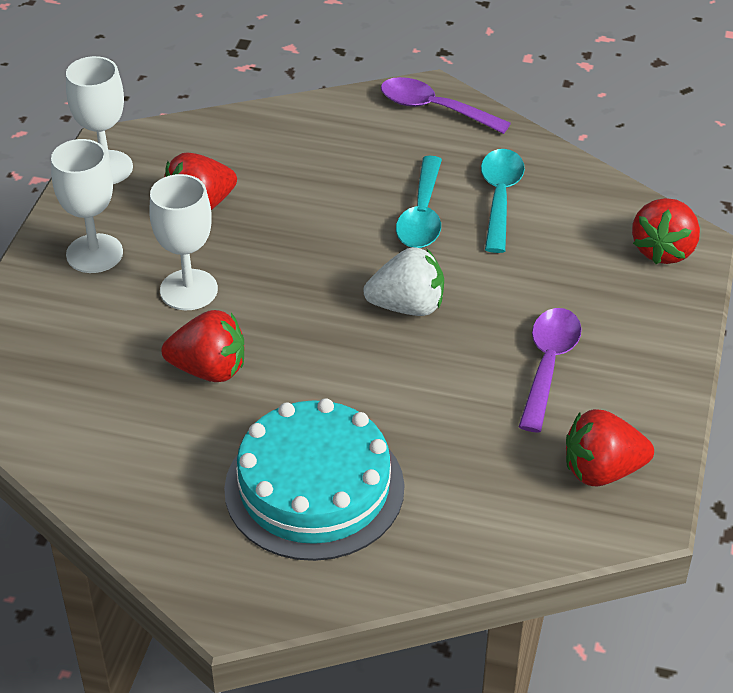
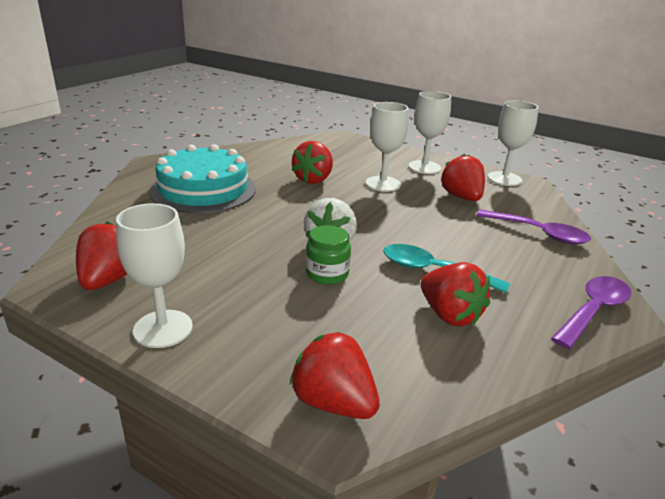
camera: 105 degrees right, 15 degrees down
(478, 294) = (327, 274): none -> green jar
(499, 197) = (449, 315): turquoise spoon -> red strawberry
(548, 364) = (230, 285): purple spoon -> purple spoon (539, 233)
(650, 387) = (163, 329): none -> white goblet

